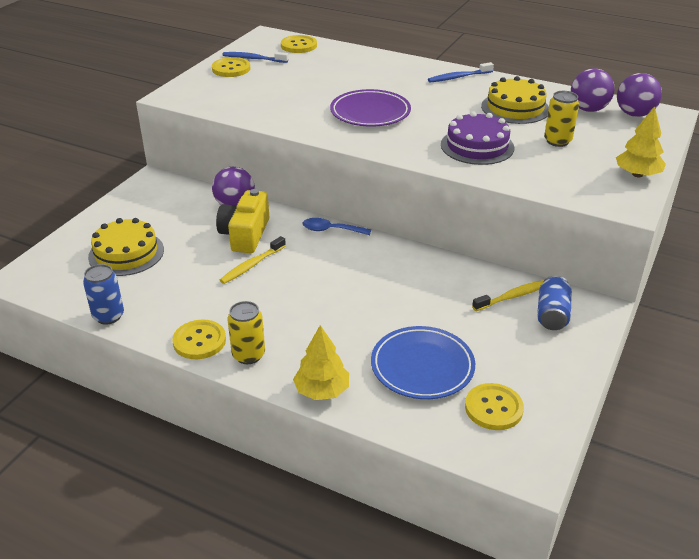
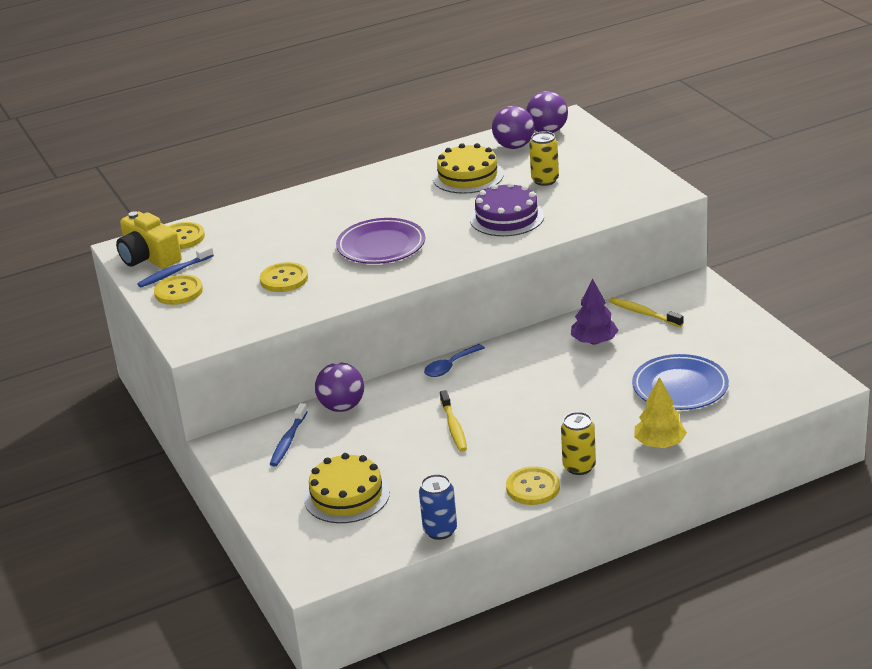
camera: 50 degrees left, 5 degrees down
(245, 234) = (399, 416): yellow camera -> yellow camera (149, 257)
(440, 287) = (594, 341): none -> purple tree
(458, 77) = (376, 180): blue toothbrush -> blue toothbrush (288, 441)
(493, 408) = (754, 373): yellow button -> yellow button (284, 279)
(513, 296) = (643, 313): yellow toothbrush -> yellow toothbrush turned 60 degrees counterclockwise
(552, 314) = (683, 305): blue can -> none
(637, 174) = (633, 169): yellow tree -> none

